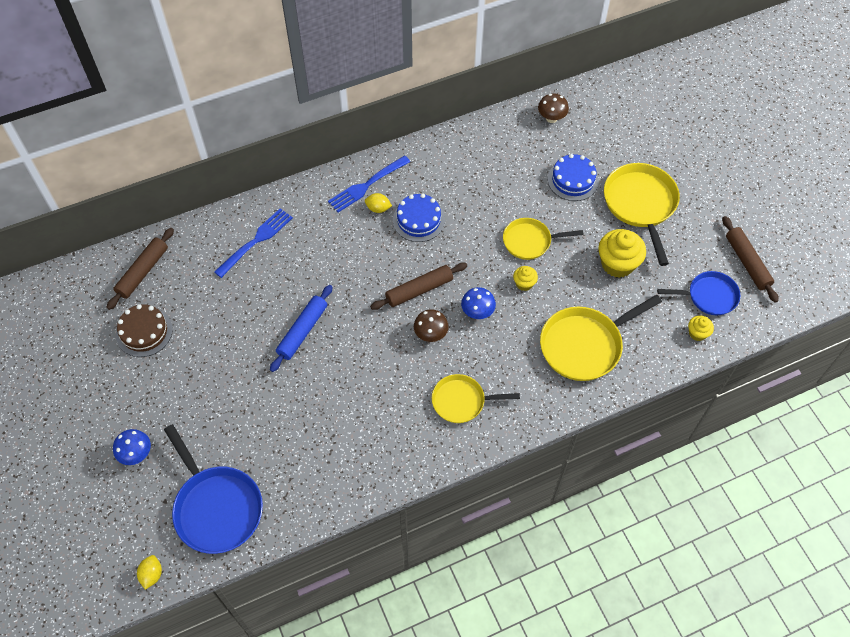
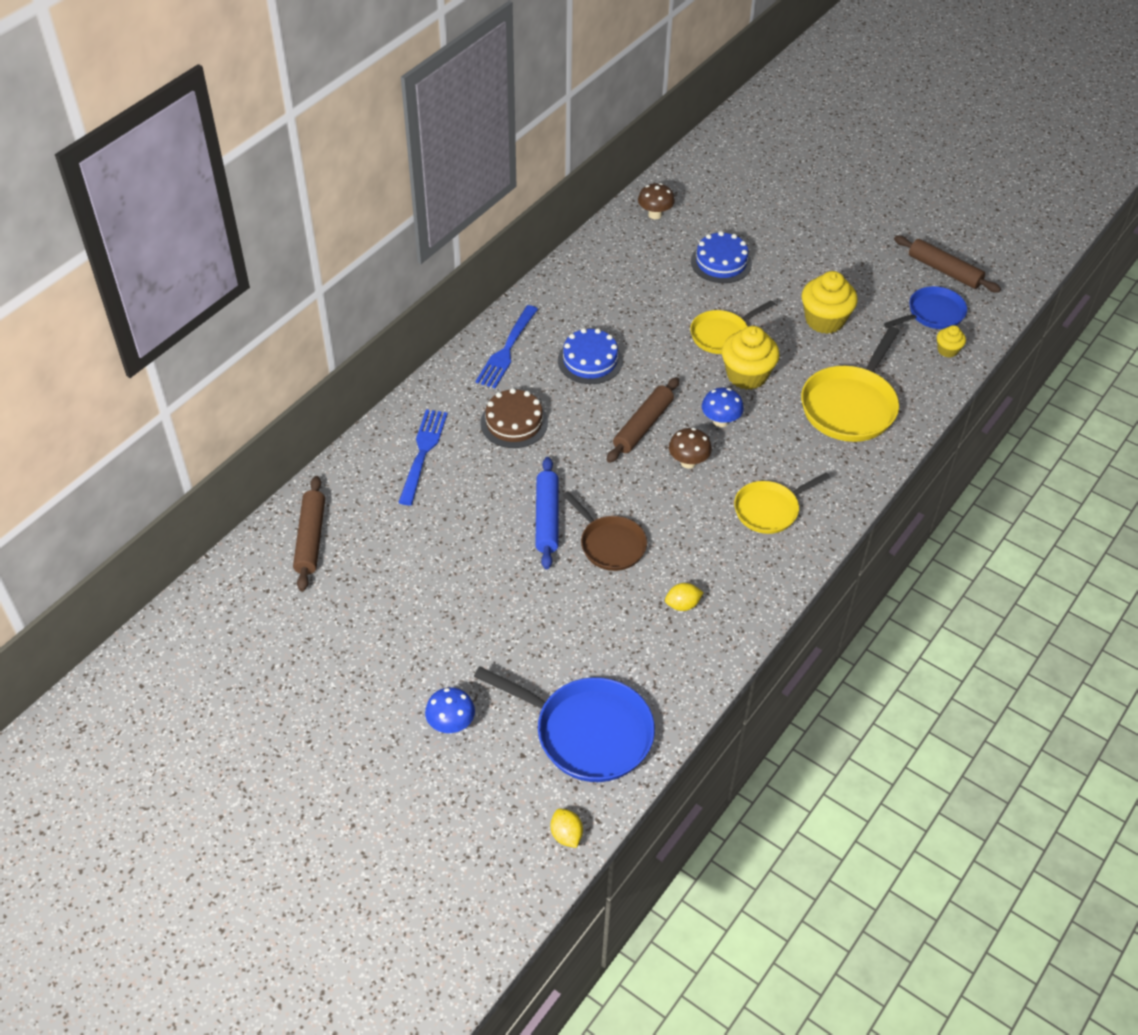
camera: 30 degrees left, 10 degrees down
(144, 332) = (361, 598): brown cake -> brown cake (514, 422)
(330, 373) = (610, 544): none -> brown pan
(378, 208) = (537, 367): yellow lemon -> yellow lemon (682, 605)
(524, 283) = (747, 375): yellow cupcake -> yellow cupcake, size x1.94
(640, 204) = (805, 259): yellow pan -> none

